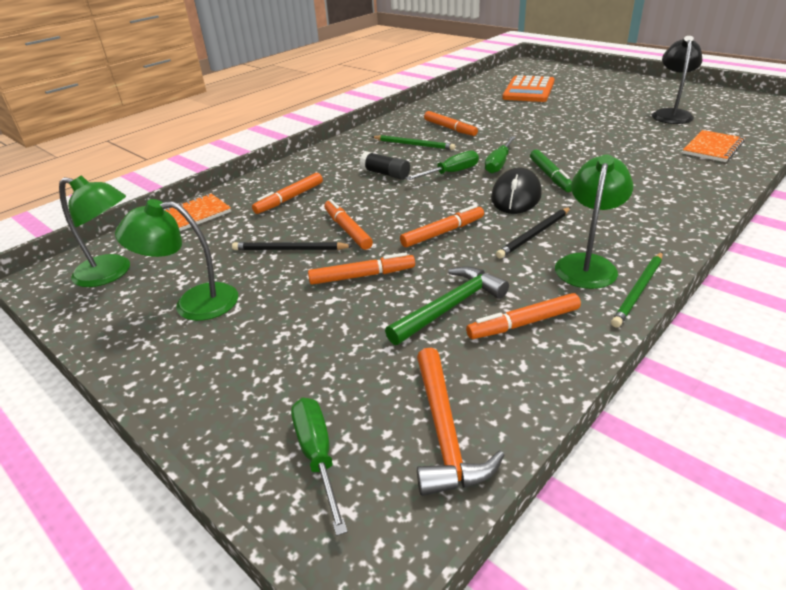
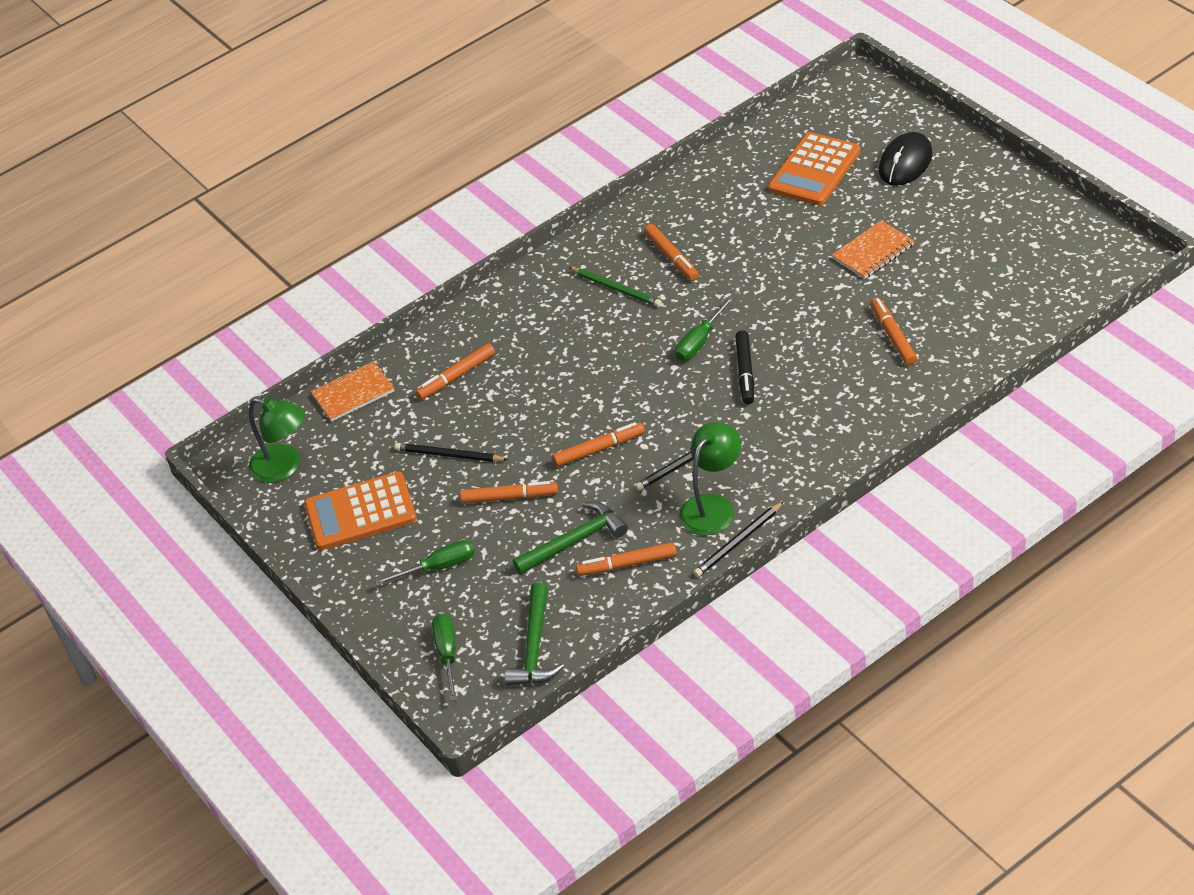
camera: 15 degrees right, 10 degrees up
(193, 303) = (360, 512): green lamp -> orange calculator
(347, 229) = (508, 433): orange marker -> orange marker (893, 336)
(385, 174) = (568, 345): black glue stick -> none
(445, 432) = (535, 647): orange hammer -> green hammer
(451, 173) = (640, 352): green screwdriver -> green screwdriver (439, 567)
(516, 196) = (693, 402): black mouse -> black mouse (905, 163)
(550, 176) = (745, 372): green marker -> black marker
(638, 290) = (738, 541): green pencil -> black pencil
(671, 114) = (961, 261): black lamp -> none
(712, 148) = (956, 342): orange notebook -> orange notebook (873, 252)

